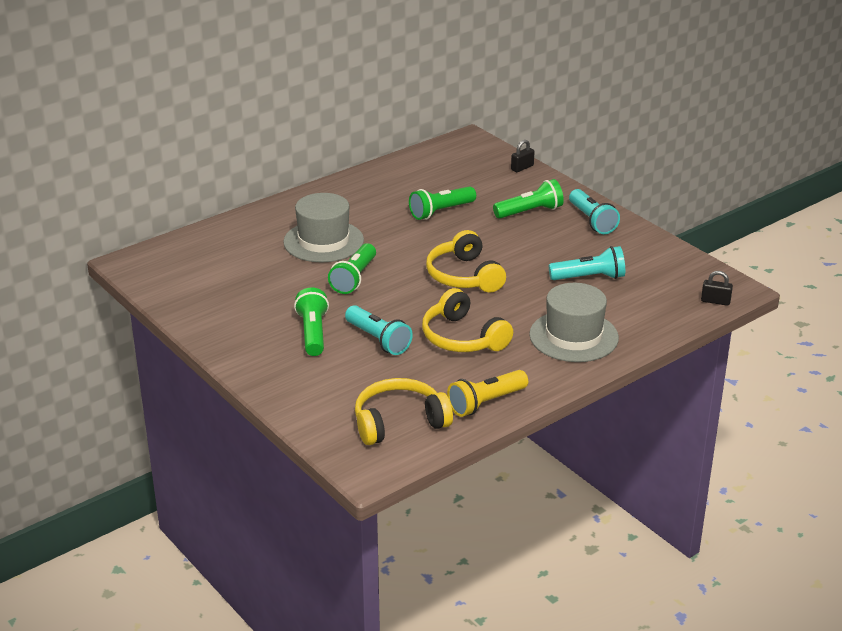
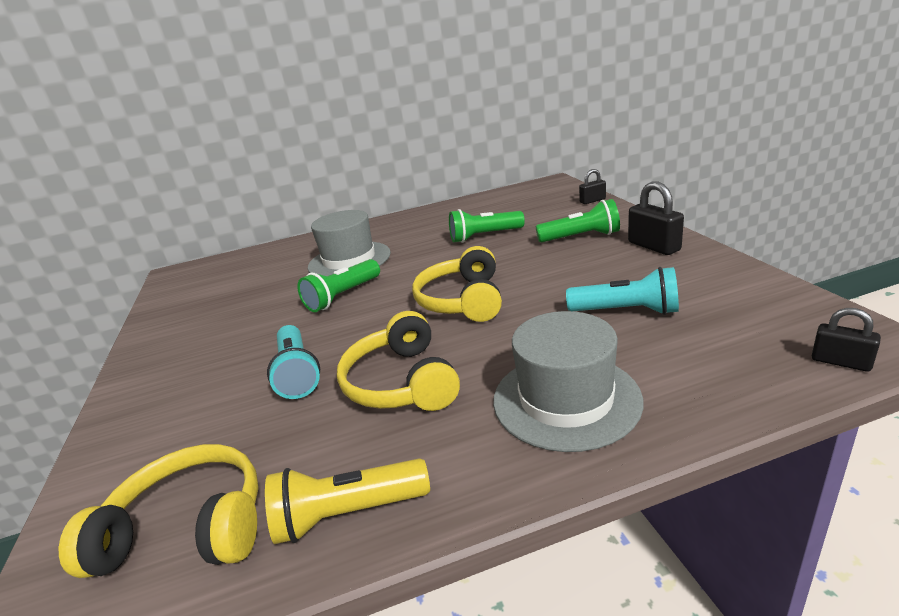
camera: 25 degrees right, 5 degrees down
(313, 333) = (238, 356): green flashlight -> none
(592, 221) = (653, 246): turquoise flashlight -> black padlock

